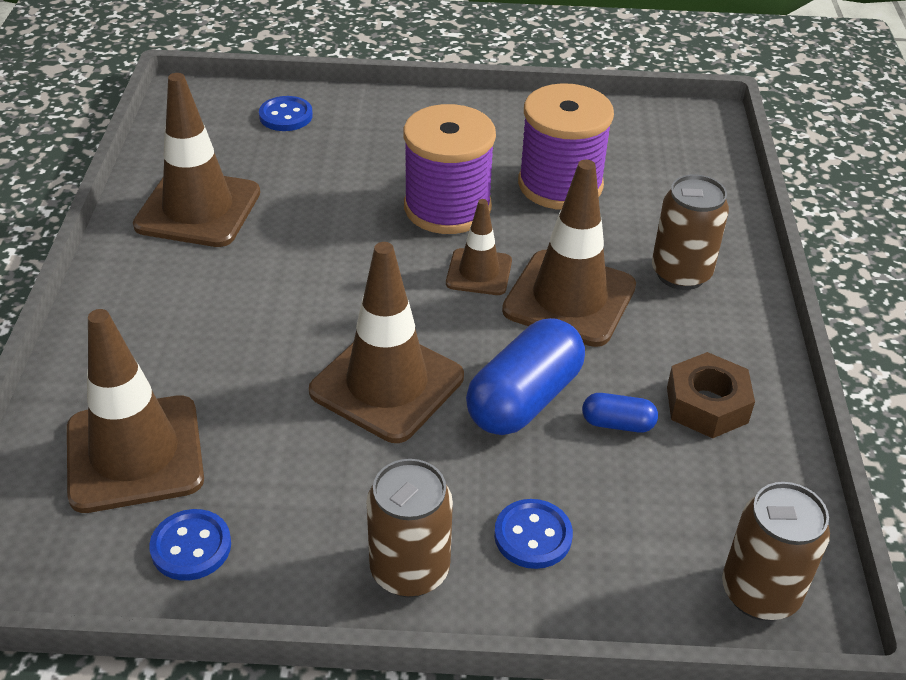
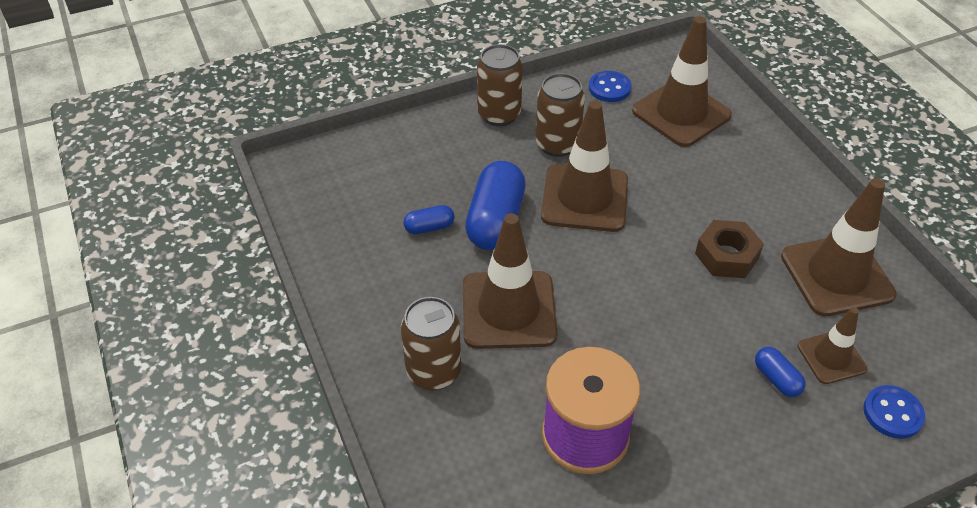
camera: 155 degrees right, 5 degrees up
(354, 163) = (776, 379): none -> blue capsule
(447, 207) = (659, 361): purple spool -> none
(479, 272) = (588, 306): brown traffic cone -> brown traffic cone (831, 357)
(533, 536) = (447, 150): blue button -> none
(707, 405) = (376, 262): brown nut -> brown nut (726, 256)
(760, 593) = (316, 166): brown can -> brown can (557, 144)

